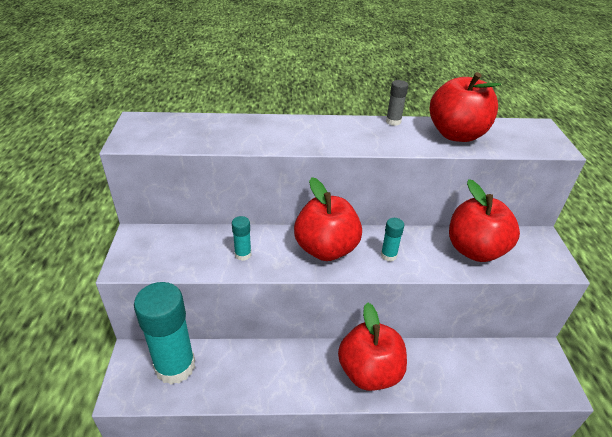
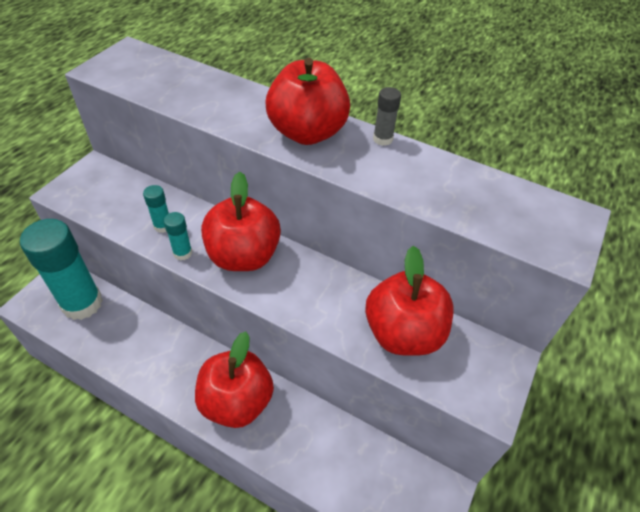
camera: 30 degrees right, 10 degrees up
(388, 255) = (299, 293): turquoise glue stick -> turquoise glue stick (182, 253)
(456, 134) = (442, 184): red apple -> red apple (307, 133)

